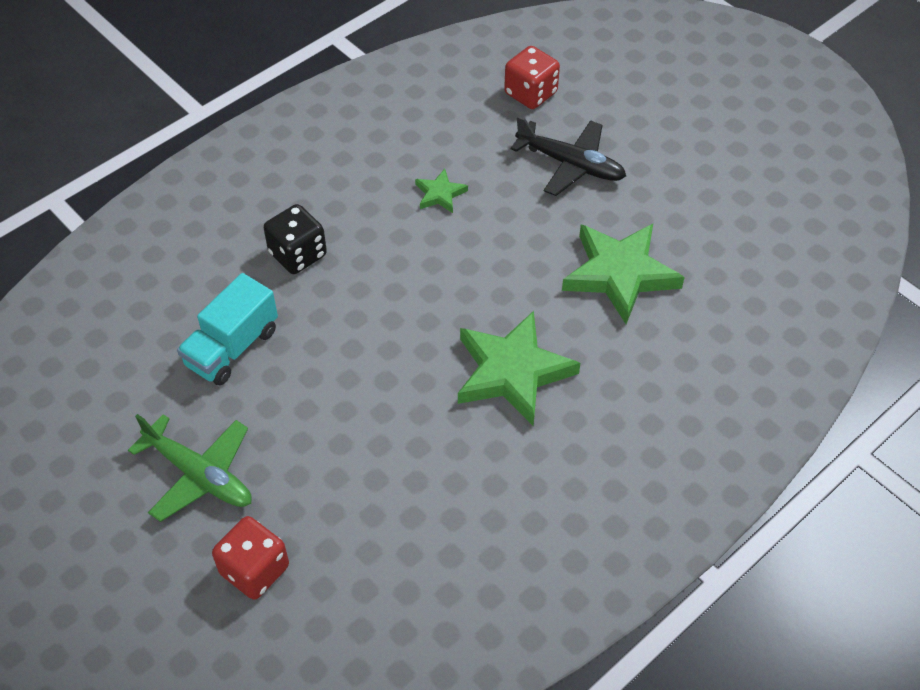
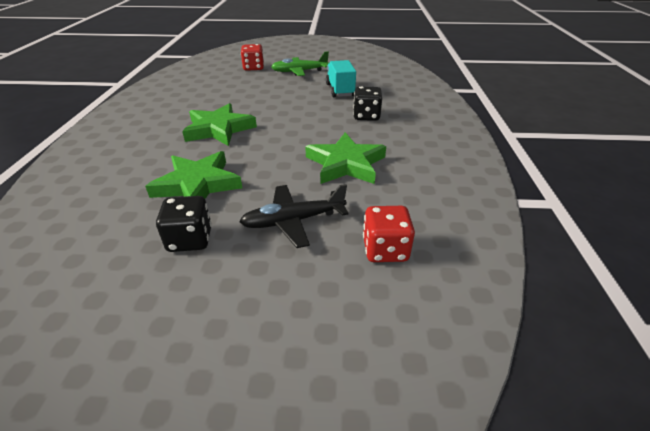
camera: 135 degrees right, 15 degrees down
(440, 194) = (346, 164): green star -> green star, size x2.12
(674, 206) = (190, 239): none -> black dice

